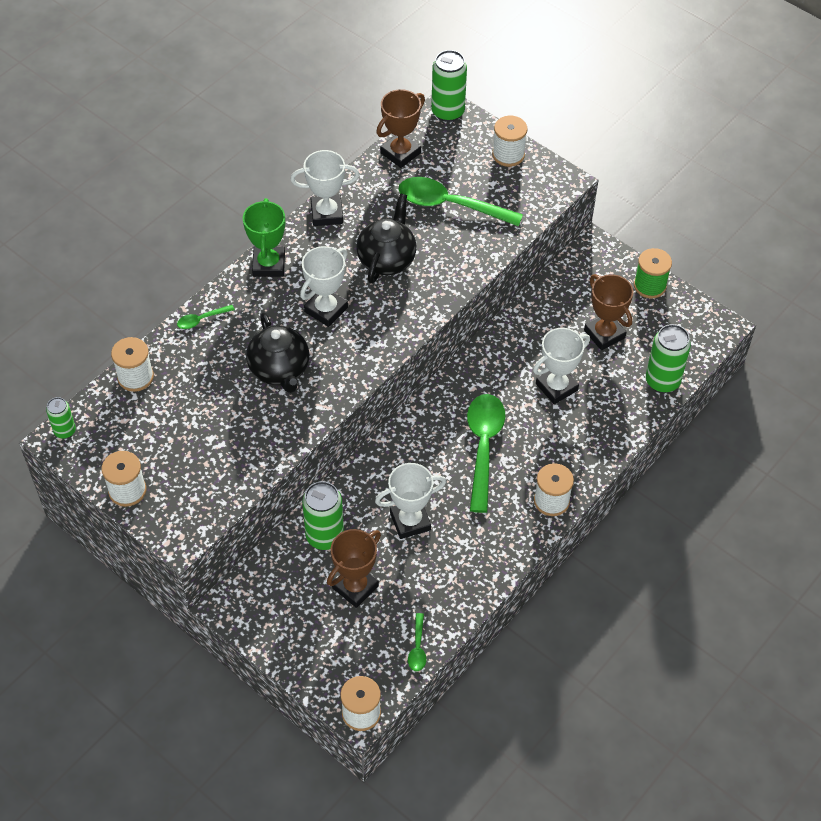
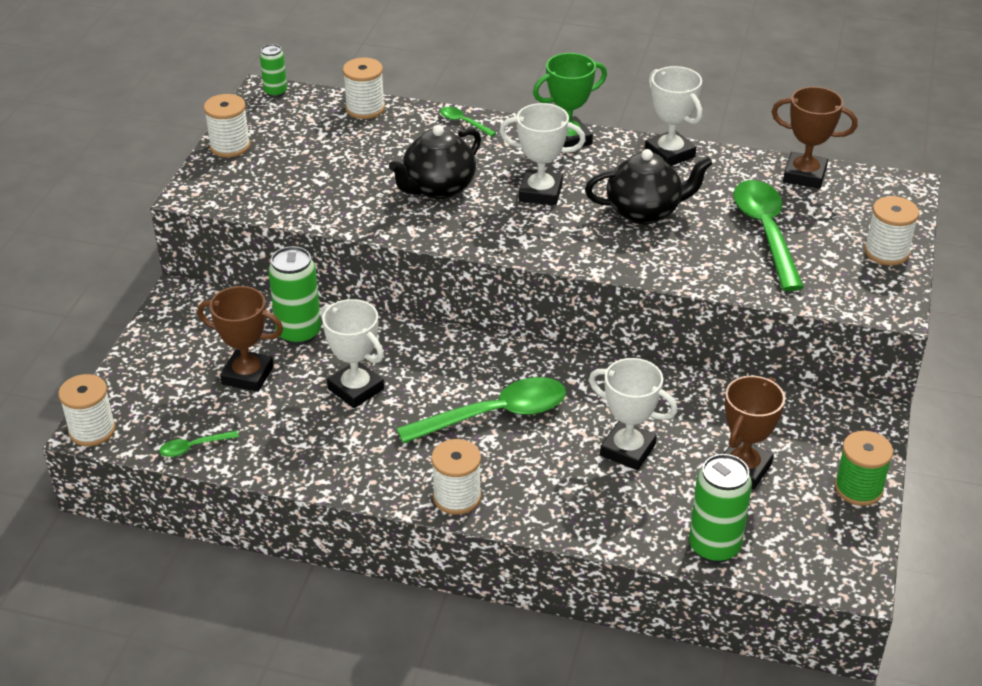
camera: 65 degrees right, 15 degrees down
(448, 112) = (901, 189): green can -> none

